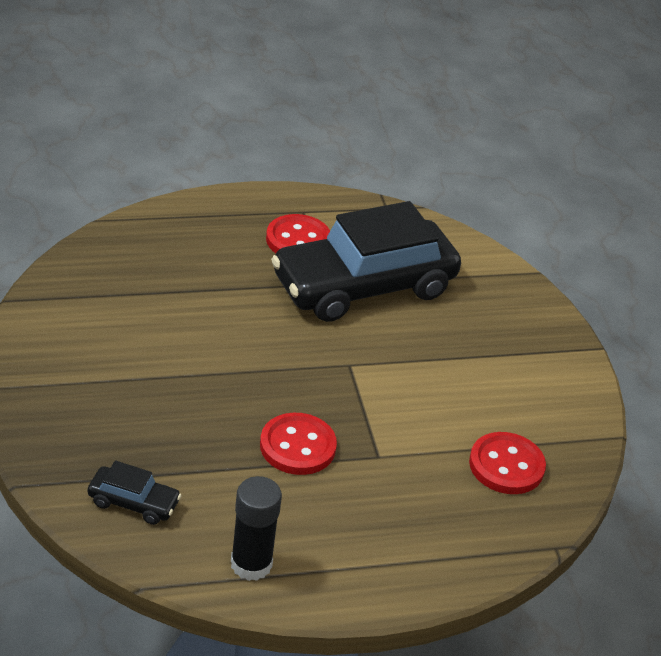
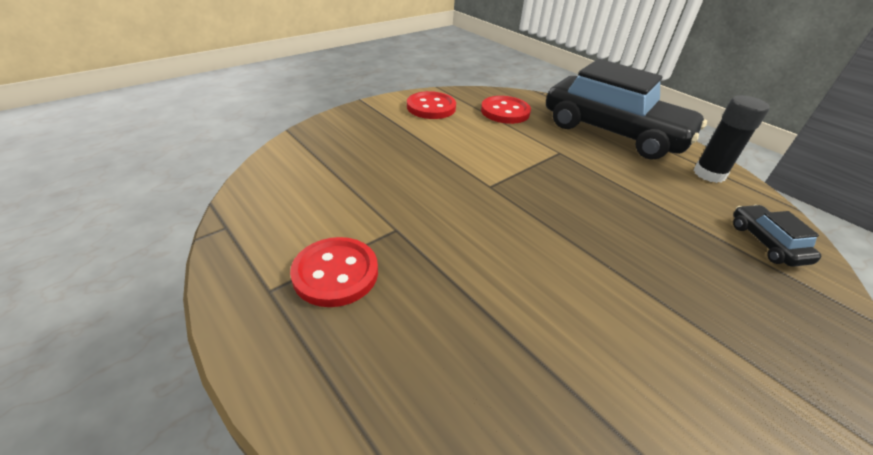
camera: 115 degrees left, 0 degrees up
(297, 446) = (600, 185): red button -> red button (431, 107)
(364, 286) = (380, 205): black car -> black car (613, 132)

